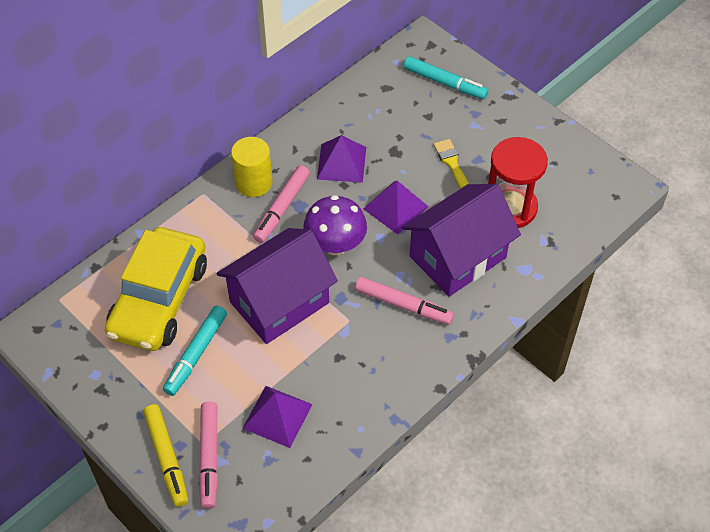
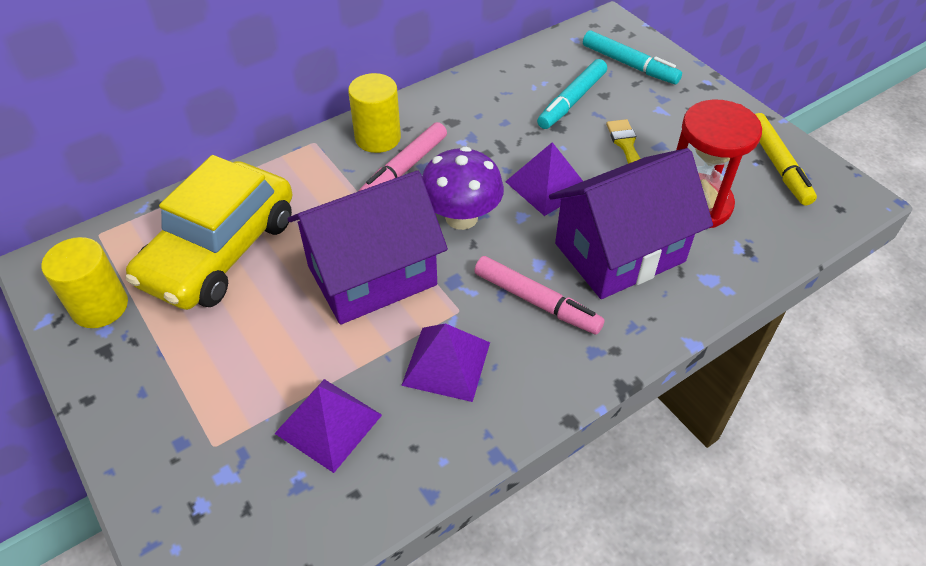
camera: 10 degrees right, 5 degrees down
(84, 357) = (100, 306): none -> yellow cylinder
(167, 458) = (155, 459): yellow marker -> yellow marker (777, 165)
(196, 354) = (244, 324): turquoise marker -> turquoise marker (571, 101)
(209, 458) = (215, 468): pink marker -> none
(341, 163) = (489, 130): purple pyramid -> purple pyramid (446, 363)

